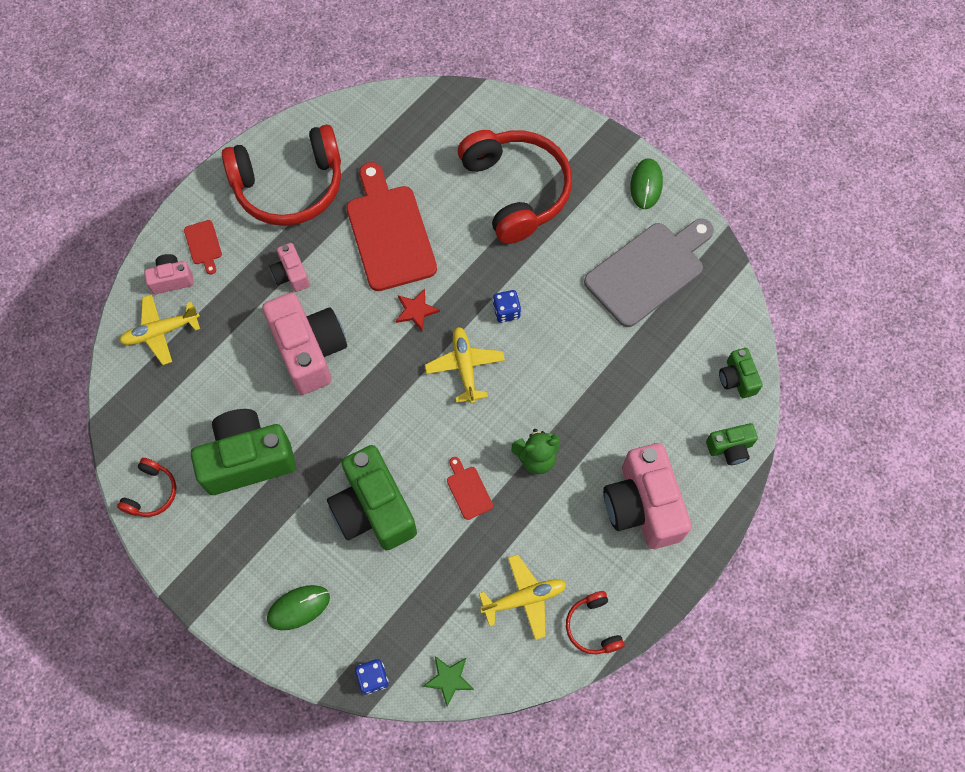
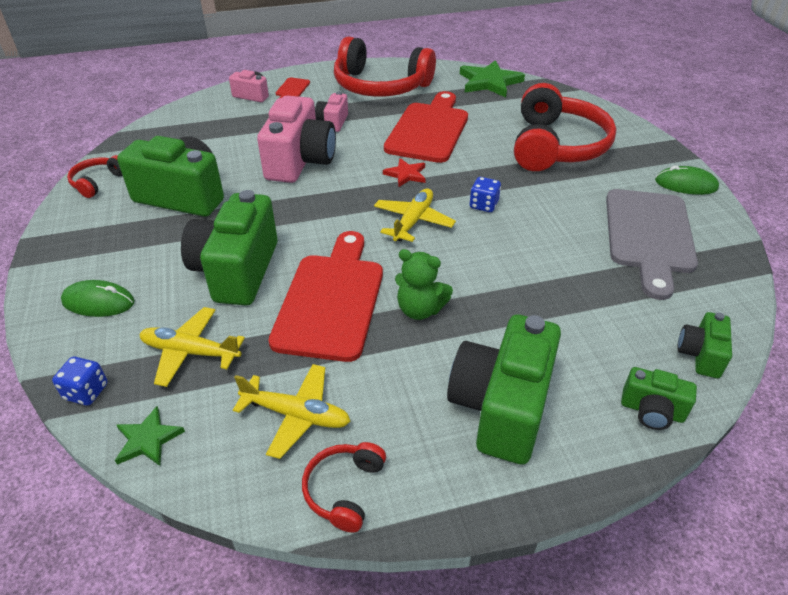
camera: 35 degrees right, 25 degrees down
(151, 492) = (98, 182): red headphones -> red headphones turned 150 degrees clockwise
(160, 332) = (213, 113): yellow plane -> yellow plane (190, 352)
(392, 116) = (489, 82): none -> green star
(468, 490) = (331, 300): red cutting board -> red cutting board, size x2.38
(642, 506) = (501, 407): pink camera -> green camera
(646, 185) = (686, 184): green mouse -> green mouse turned 60 degrees clockwise
(648, 271) = (648, 235): grey cutting board -> grey cutting board turned 105 degrees clockwise

